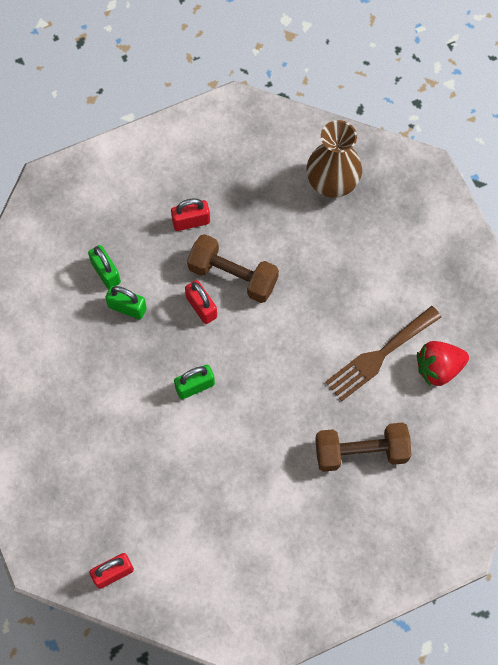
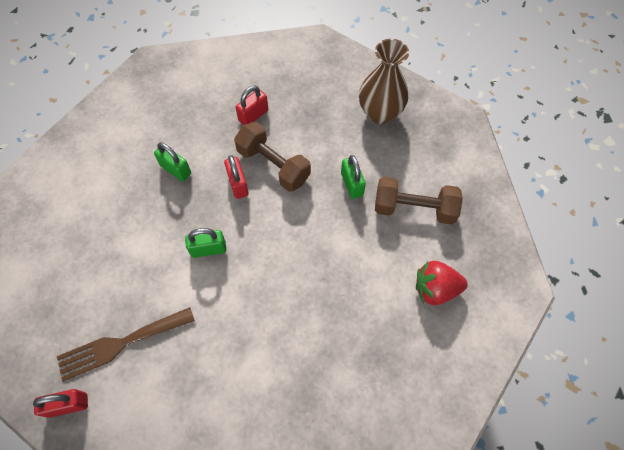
camera: 15 degrees right, 5 degrees down
(106, 272) = (169, 138): green padlock -> green padlock (352, 184)
(191, 221) = (253, 115): red padlock -> red padlock turned 45 degrees counterclockwise
(361, 452) = (341, 349): brown dumbbell -> brown dumbbell (414, 208)
(379, 356) = (383, 264): brown fork -> brown fork (120, 344)

